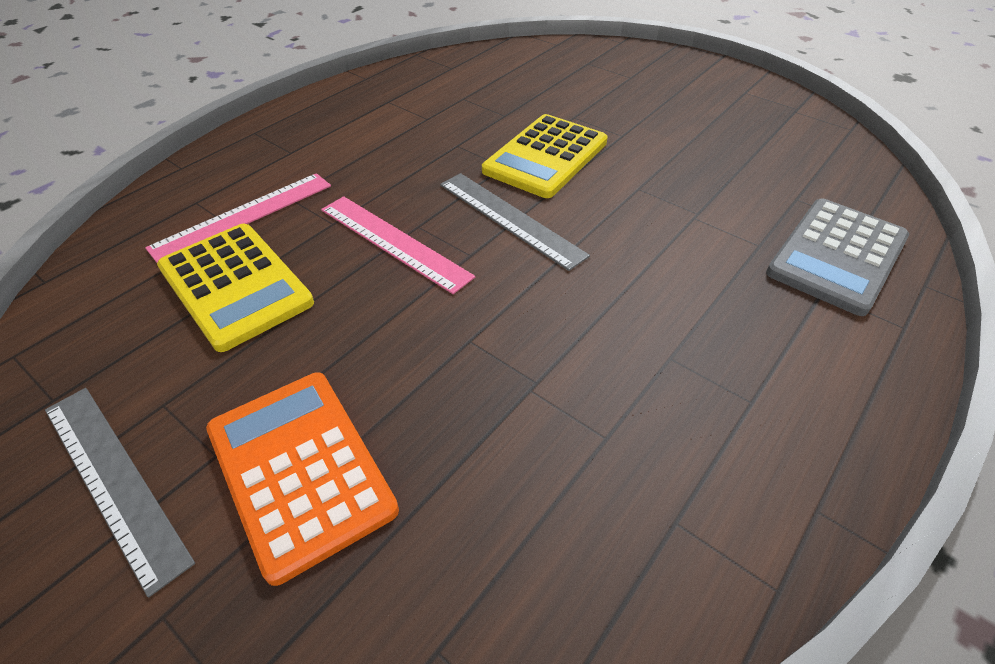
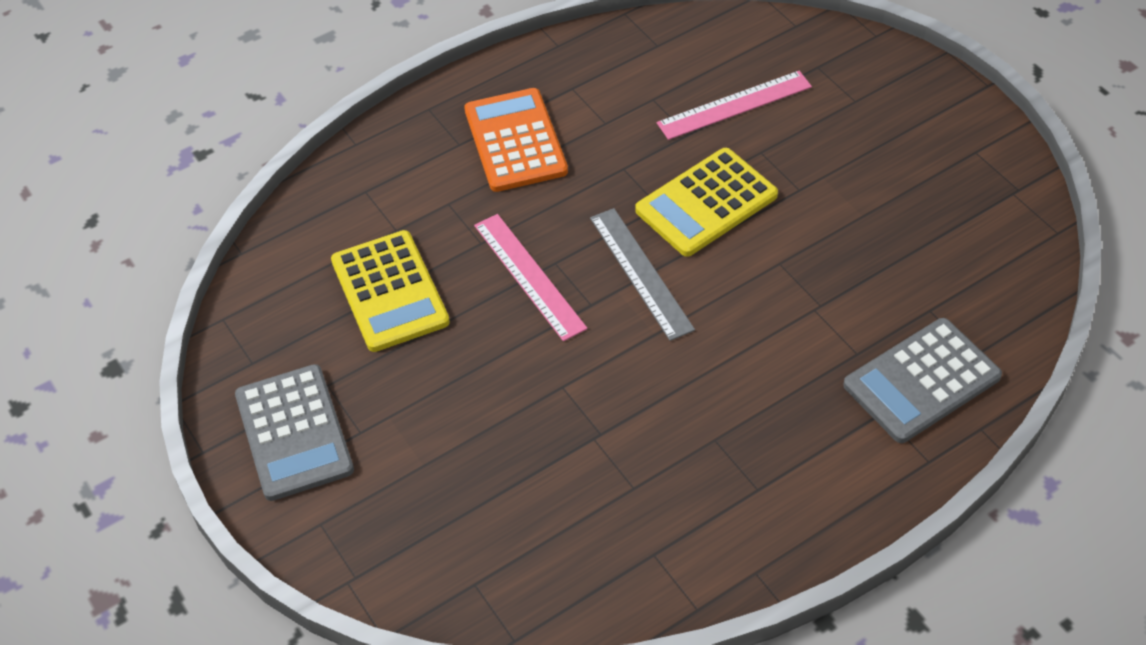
camera: 20 degrees right, 5 degrees up
(114, 480) = (294, 433): grey ruler -> grey calculator
(243, 216) = (405, 217): pink ruler -> pink ruler (734, 105)
(300, 469) = (415, 456): orange calculator -> orange calculator (515, 141)

